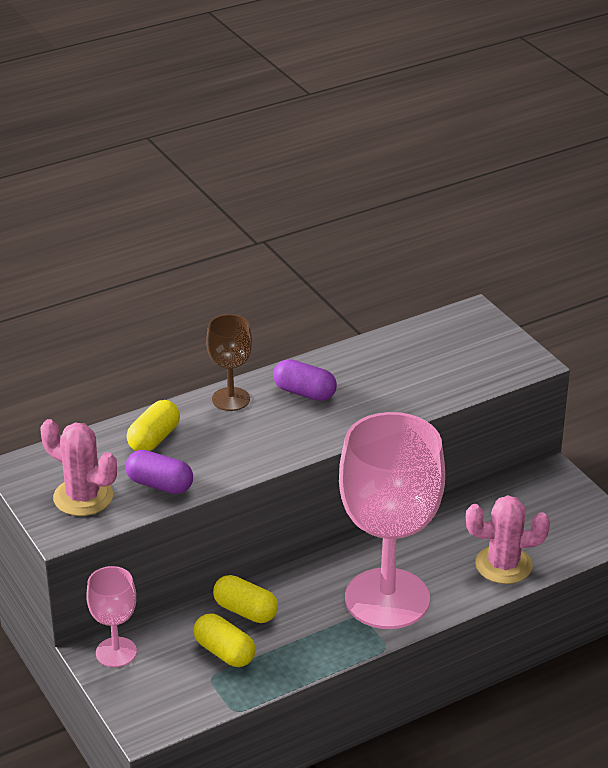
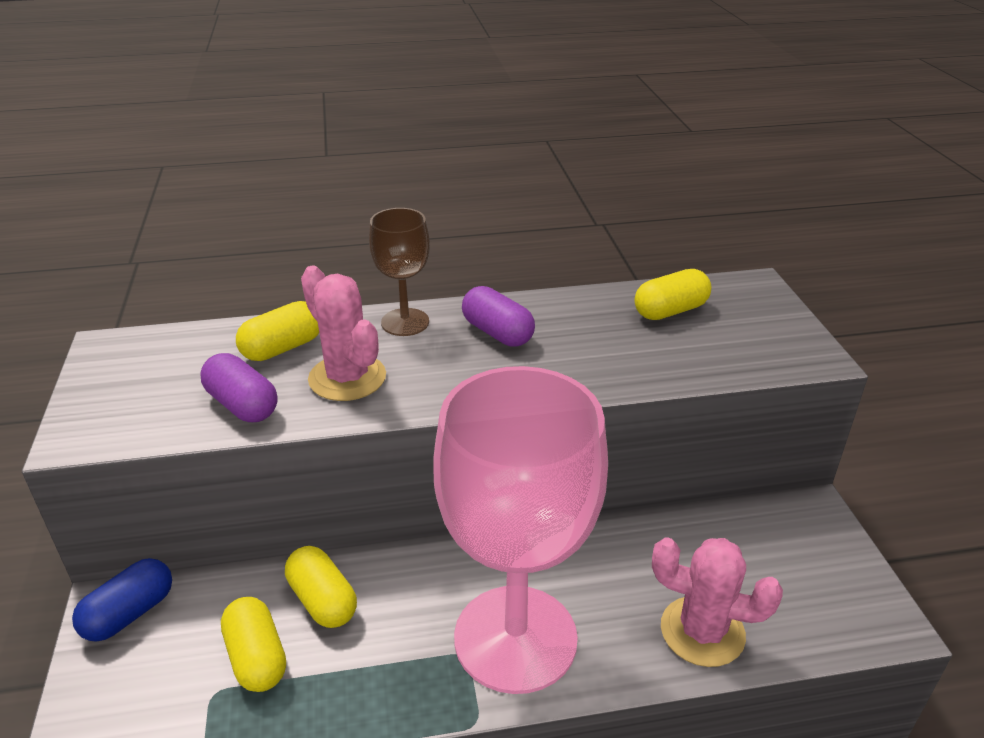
camera: 20 degrees right, 0 degrees up
(83, 497) = (141, 399): pink cactus -> pink cactus (347, 378)
(116, 652) = (129, 613): pink goblet -> blue capsule
(420, 347) = (670, 311): none -> yellow capsule

